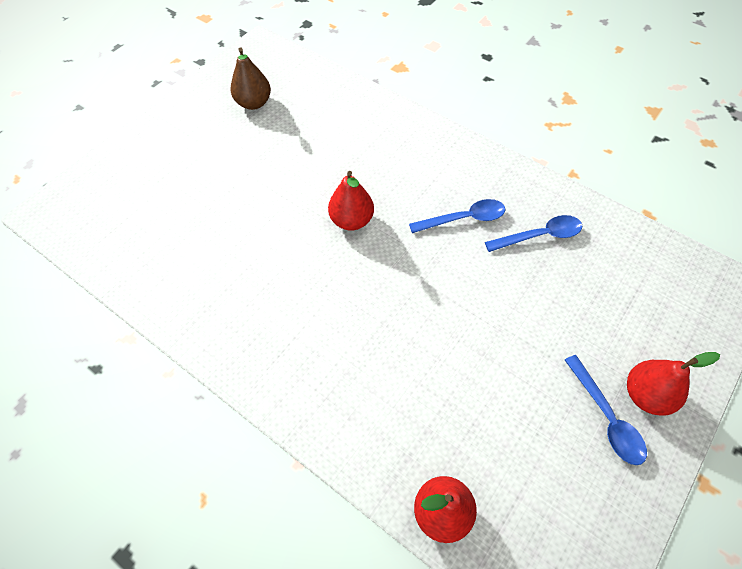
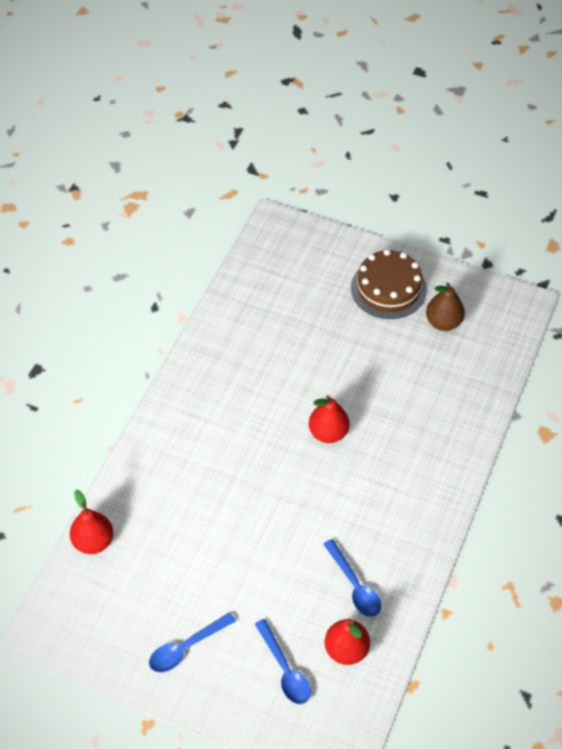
camera: 75 degrees right, 5 degrees down
(192, 134) = (388, 289): none -> brown cake
(464, 219) = (356, 520): blue spoon -> blue spoon (285, 670)
(646, 395) = (212, 678): red pear -> red pear (346, 650)

